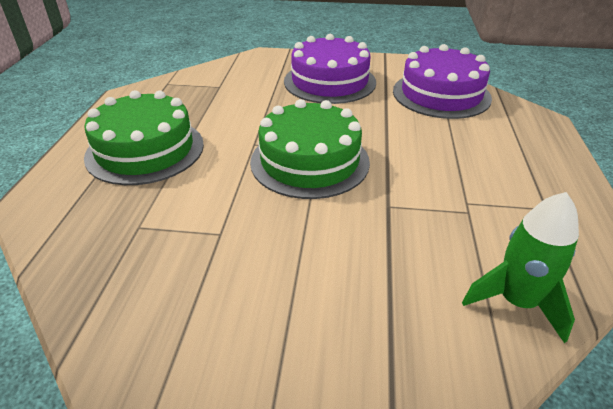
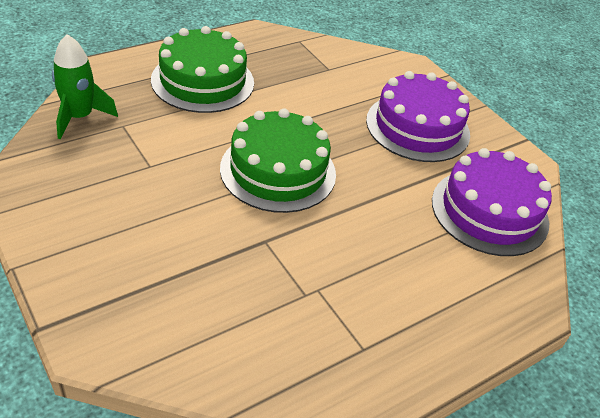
camera: 45 degrees right, 5 degrees up
(516, 302) = (215, 358): green rocket -> green rocket (79, 117)

